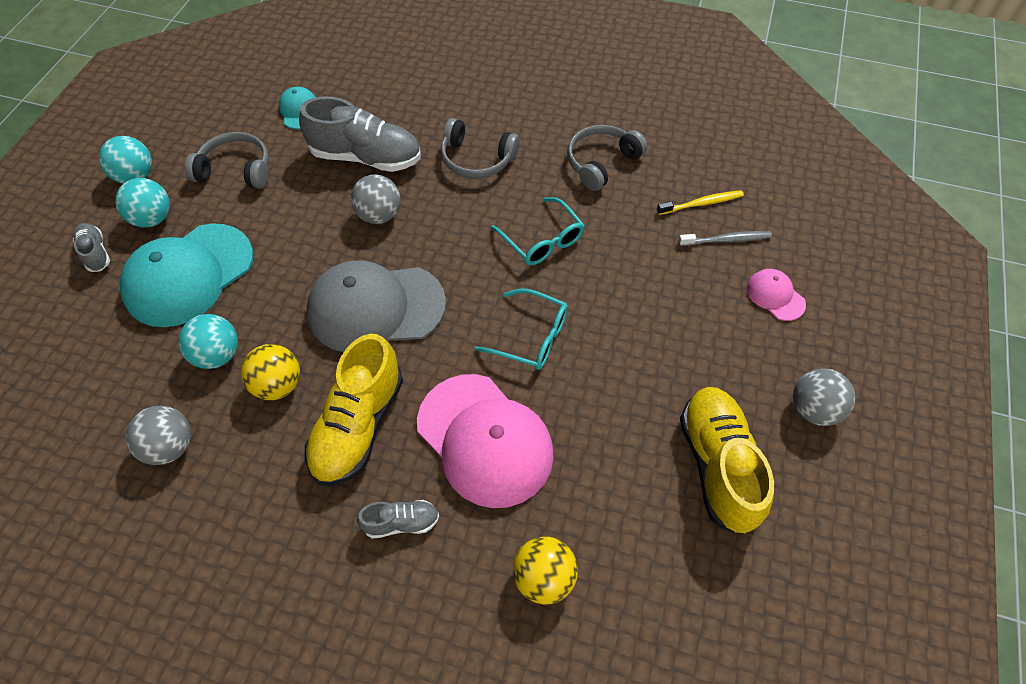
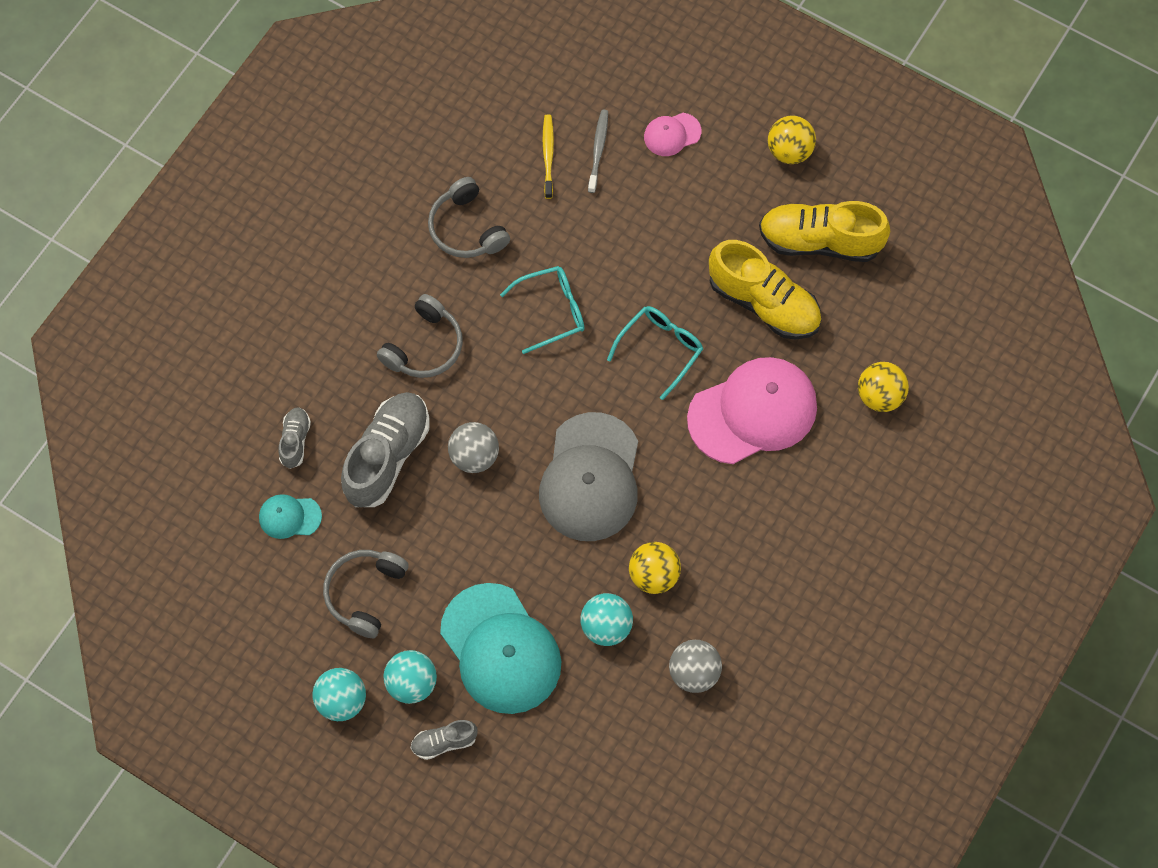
camera: 75 degrees left, 10 degrees up
(358, 425) = (713, 512): yellow shoe -> yellow shoe (763, 303)
(401, 523) = (810, 492): grey shoe -> grey shoe (295, 441)
(813, 409) = (789, 151): grey ball -> yellow ball

